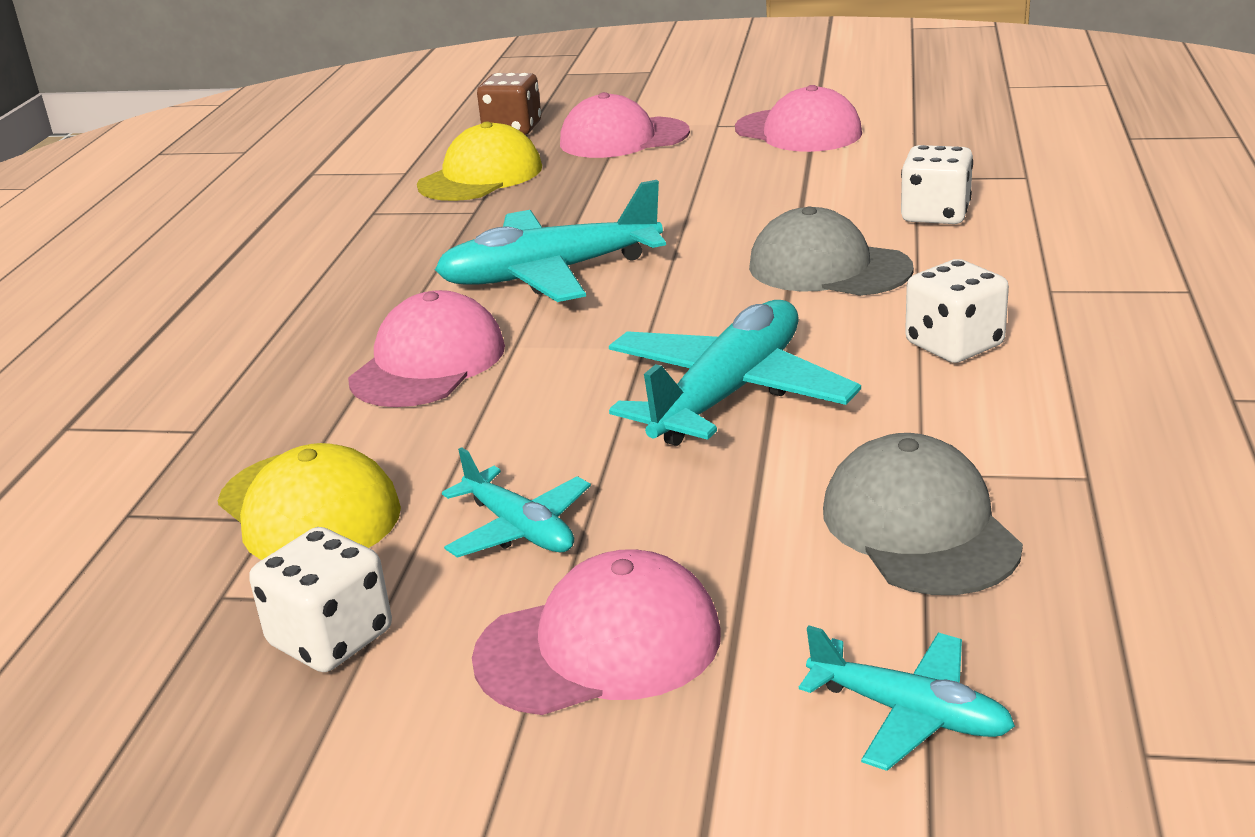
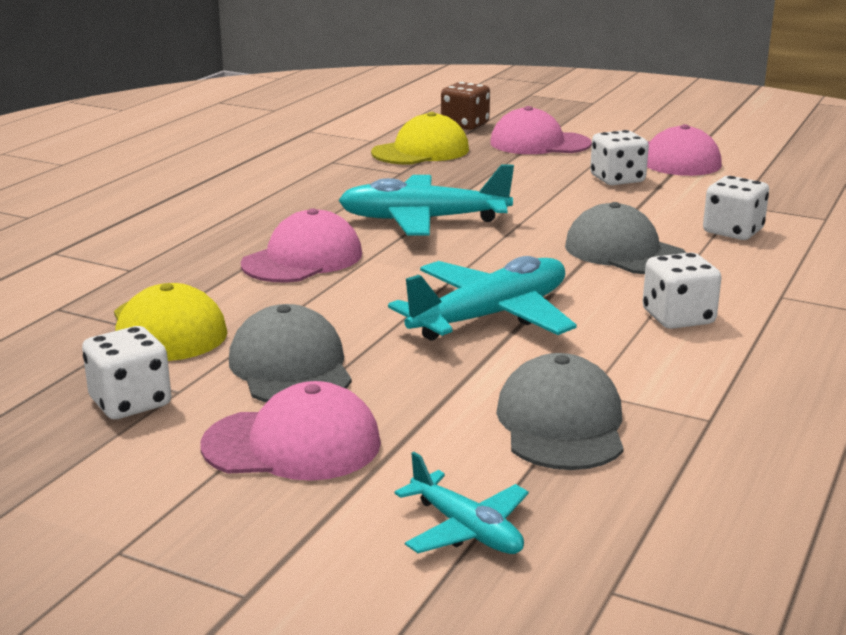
camera: 15 degrees right, 5 degrees down
(519, 529) = (291, 367): turquoise plane -> grey cap
(752, 170) = (617, 179): none -> white dice

